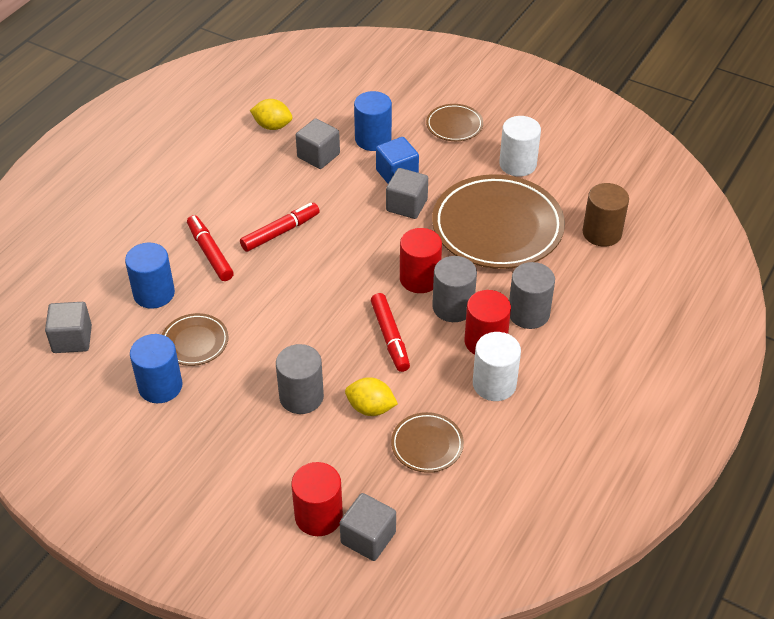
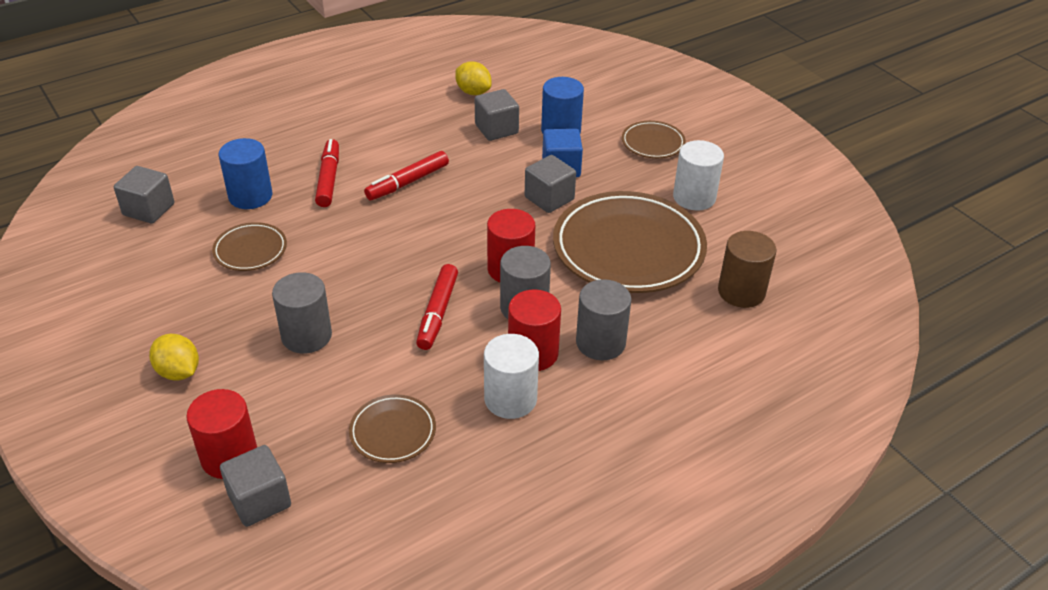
camera: 25 degrees right, 5 degrees down
(160, 386) = (187, 277): blue cylinder -> none
(280, 232) = (407, 182): red marker -> red marker turned 150 degrees clockwise
(370, 408) = (365, 373): yellow lemon -> yellow lemon (178, 372)

